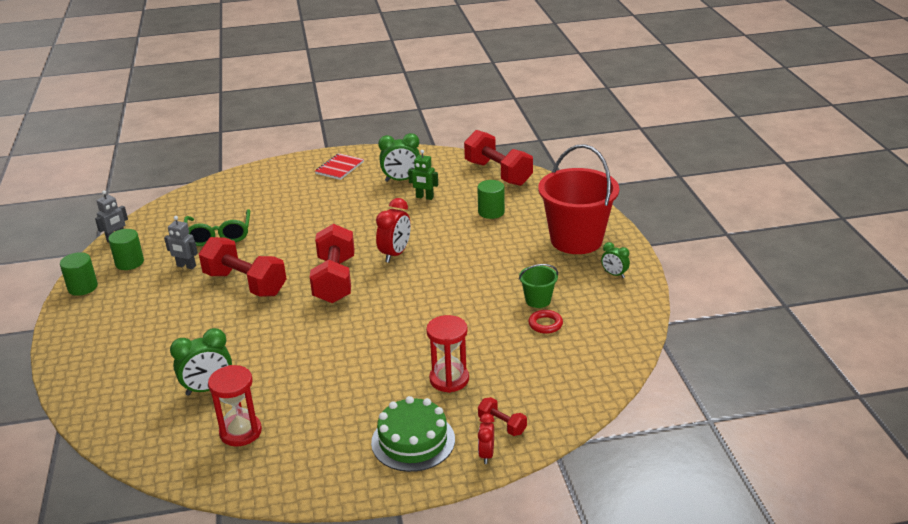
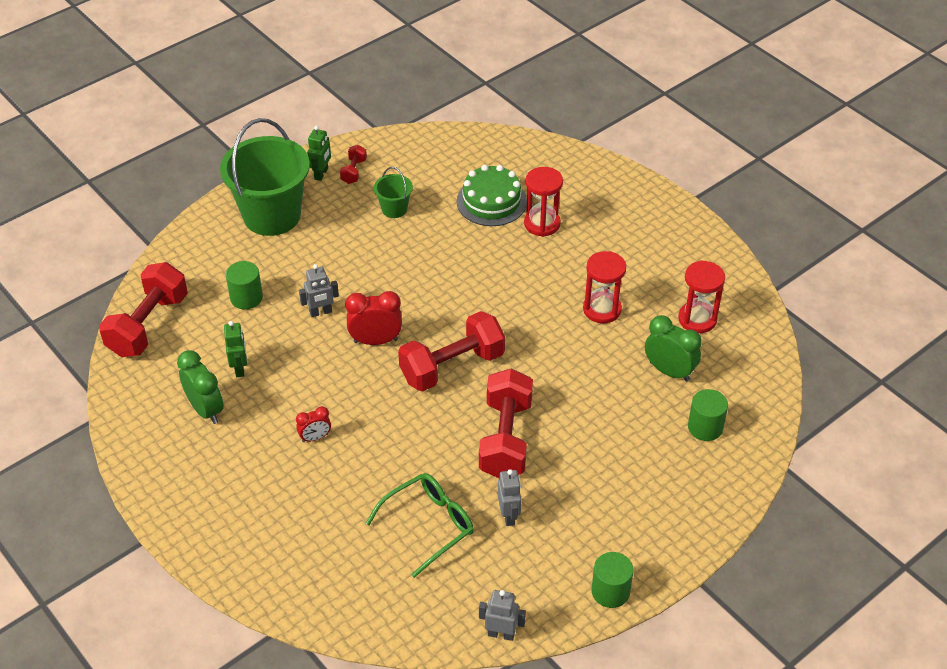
camera: 120 degrees left, 15 degrees up
(129, 262) = (537, 580): green cylinder -> green cylinder (705, 427)
(312, 376) = (602, 309): none -> red hourglass
(339, 168) = (200, 491): red notebook -> none
(413, 441) = (625, 216): green cake -> green cake (491, 201)
(447, 238) = (321, 312): none -> grey robot
(486, 454) = (608, 173): red clock -> red clock (315, 437)
(502, 425) = (571, 176): red dumbbell -> red dumbbell (354, 171)
(545, 324) = (428, 193): red ring -> none
(576, 240) = (272, 215): red bucket -> green bucket
(614, 274) = (321, 174): green clock -> green robot

